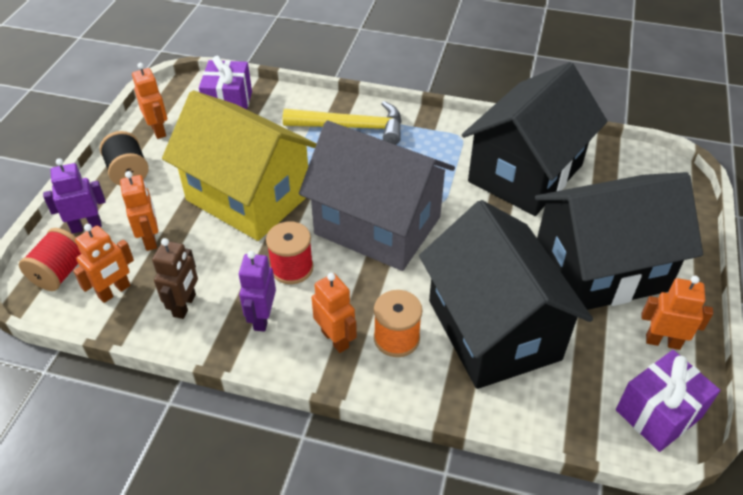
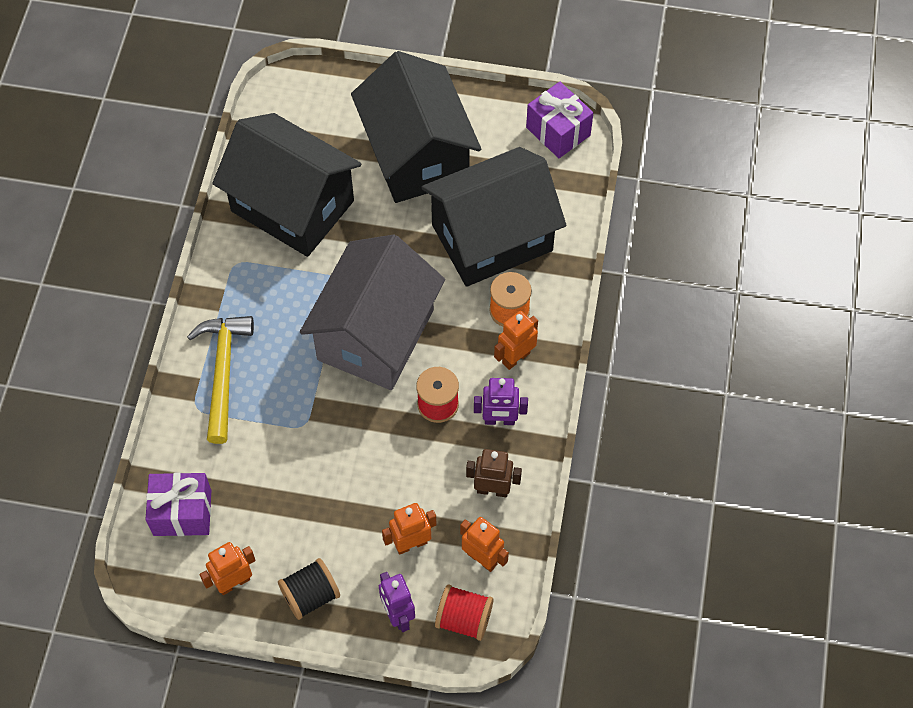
camera: 95 degrees left, 15 degrees up
(248, 197) = (343, 461): yellow house -> none
(662, 341) = (490, 119): orange robot -> none

